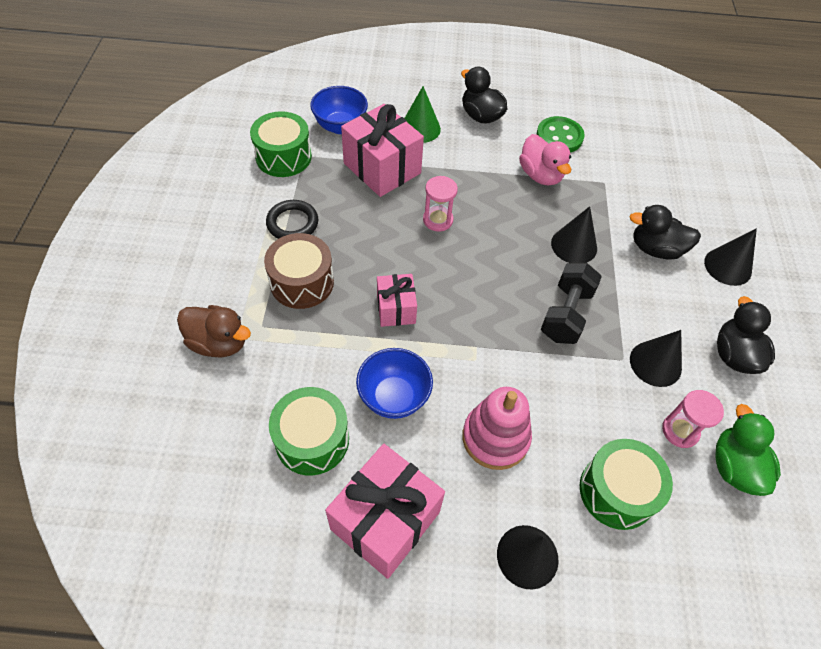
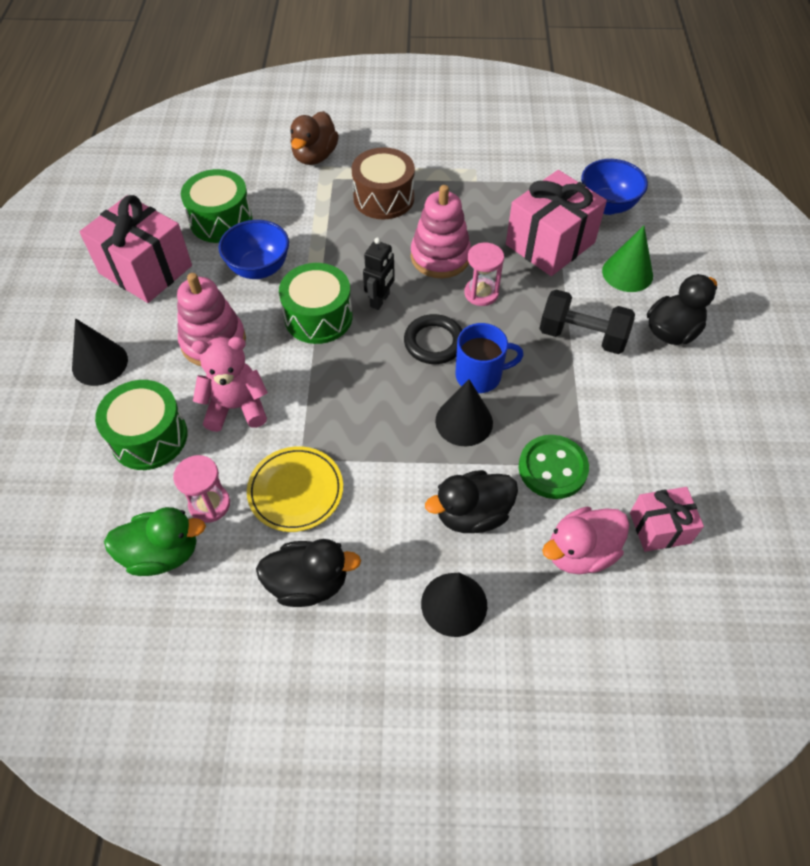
camera: 90 degrees right, 0 degrees up
(283, 157) = (546, 168): green drum -> green drum (318, 317)
(292, 223) = (455, 184): black ring -> black ring (434, 342)
(391, 244) = (440, 257): none -> pink stacking toy
(396, 309) = (357, 265): pink gift -> pink gift (660, 528)
(443, 293) = (380, 300): none -> black robot
(528, 231) = (480, 375): none -> blue mug
(540, 175) = (578, 392): pink duck -> pink duck (580, 552)
(559, 137) = (660, 417): green button -> green button (552, 468)
(566, 314) = (360, 407): black dumbbell -> black dumbbell (582, 336)
(574, 413) = (236, 407): none -> pink teddy bear
(655, 249) = (472, 514): black duck -> black duck turned 120 degrees counterclockwise
(655, 363) = (296, 491): black cone -> yellow plate

